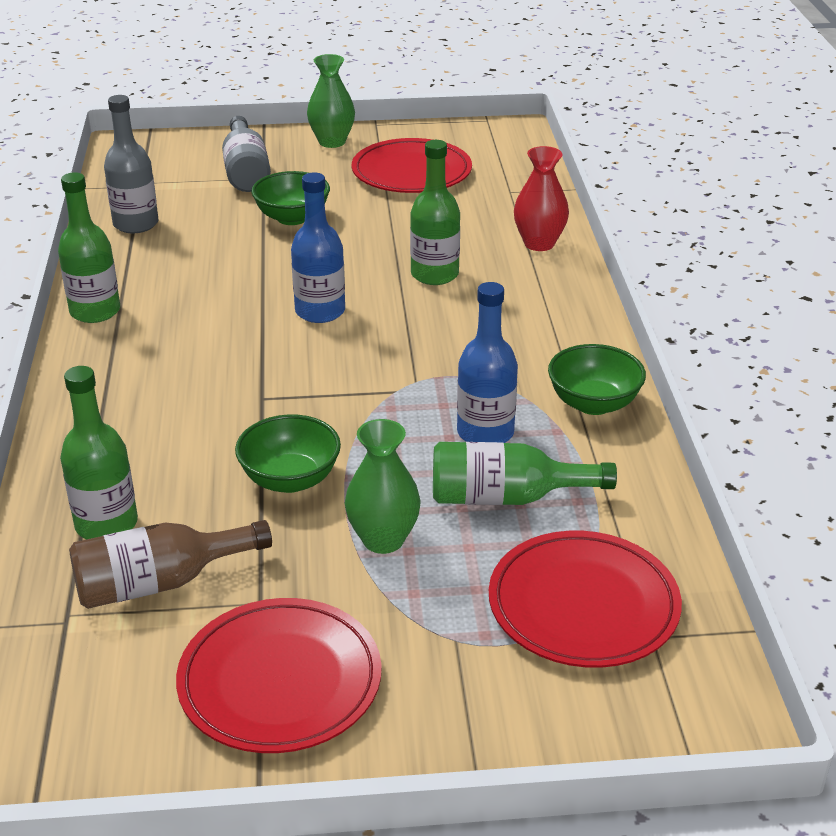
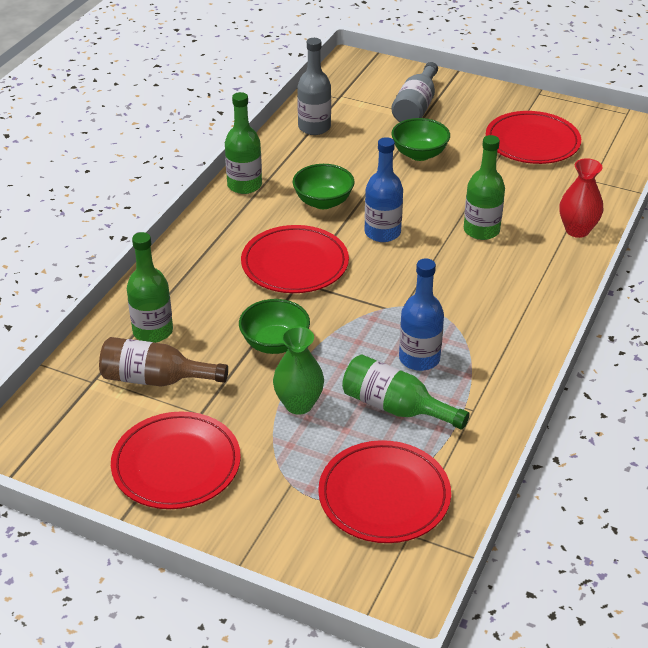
camera: 30 degrees right, 5 degrees up
(238, 379) = (295, 264): none -> red plate
(332, 142) = (495, 99): green vase -> none
(593, 403) = (509, 365): green bowl -> green bowl (323, 202)

